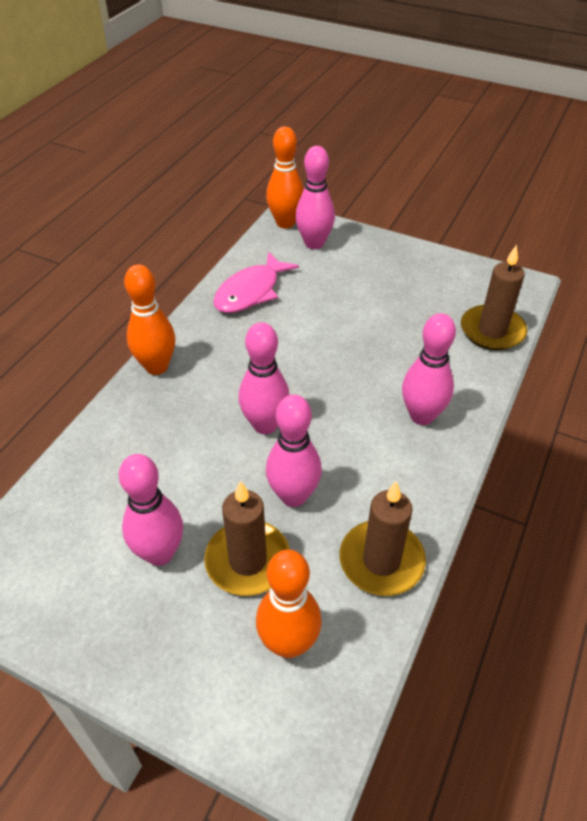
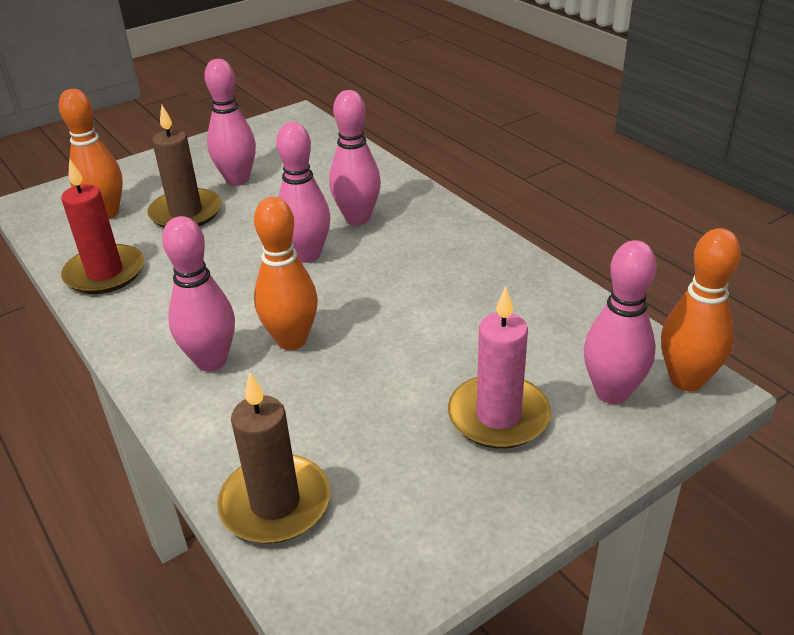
camera: 120 degrees right, 10 degrees down
(156, 367) = (443, 213): orange bowling pin -> orange bowling pin (292, 340)
(251, 292) = (527, 301): pink fish -> none
(293, 496) = (214, 248): pink bowling pin -> pink bowling pin (357, 218)
(364, 275) = (498, 416): none -> pink candle
(381, 560) = (105, 273): brown candle -> red candle

